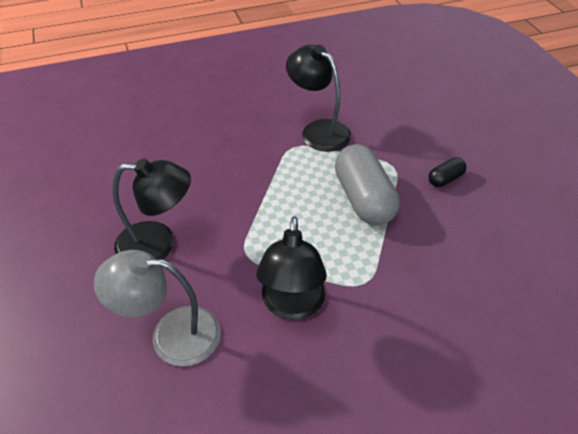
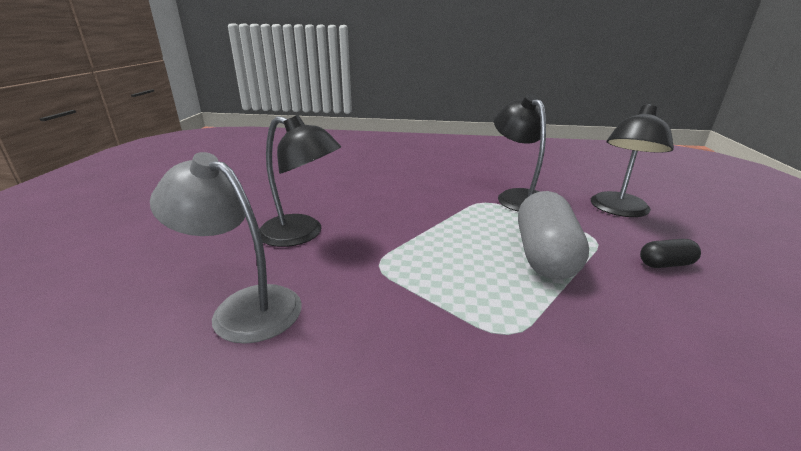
camera: 25 degrees right, 20 degrees down
(292, 305) = (397, 325): black lamp -> black lamp (618, 210)

